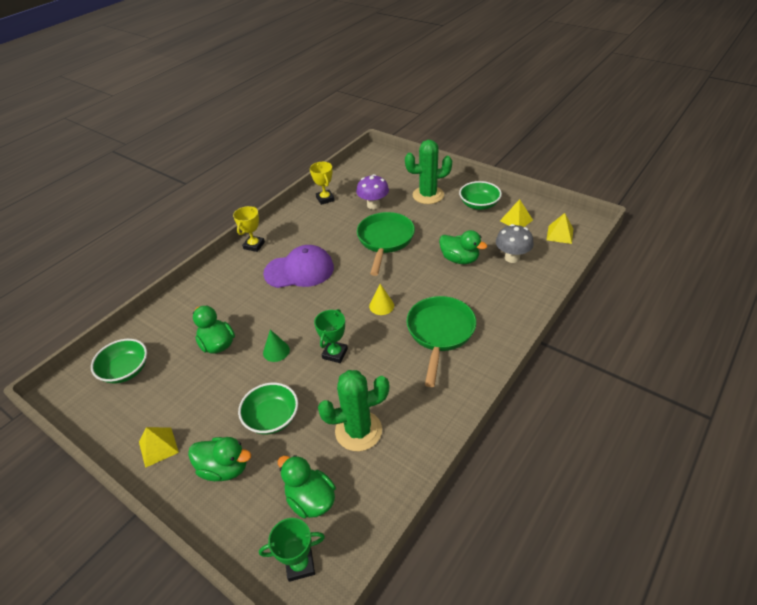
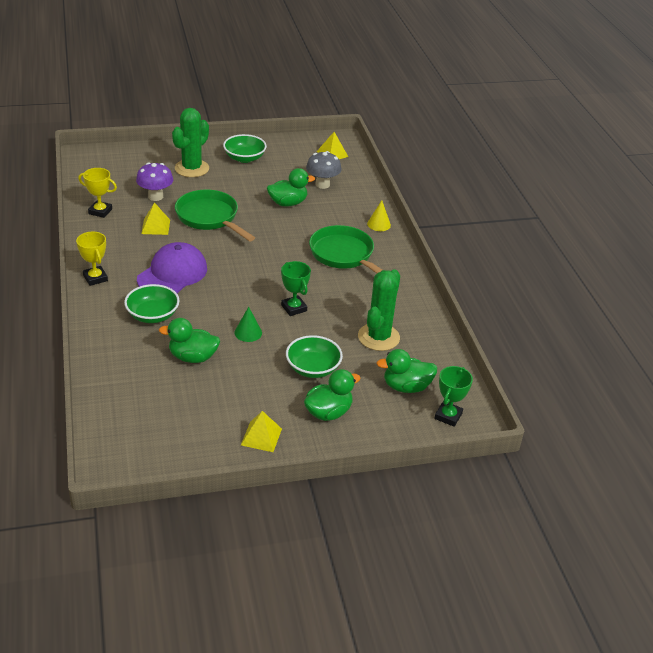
camera: 55 degrees left, 5 degrees down
(126, 370) = (143, 420): green bowl -> green bowl (152, 315)
(381, 306) = (279, 261): yellow cone -> yellow cone (379, 224)
(516, 220) = (289, 157): yellow pyramid -> yellow pyramid (155, 226)

